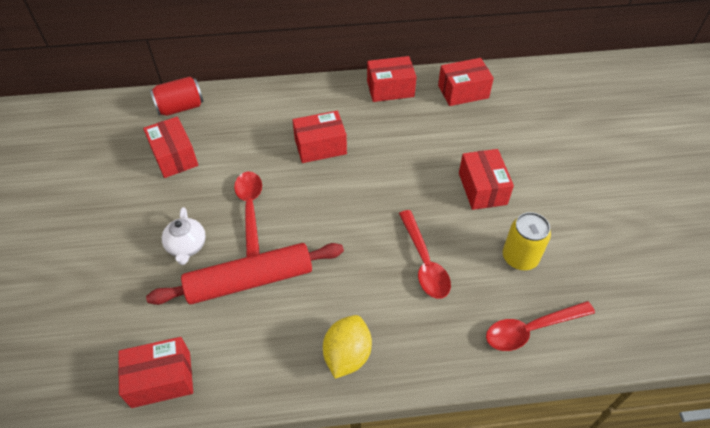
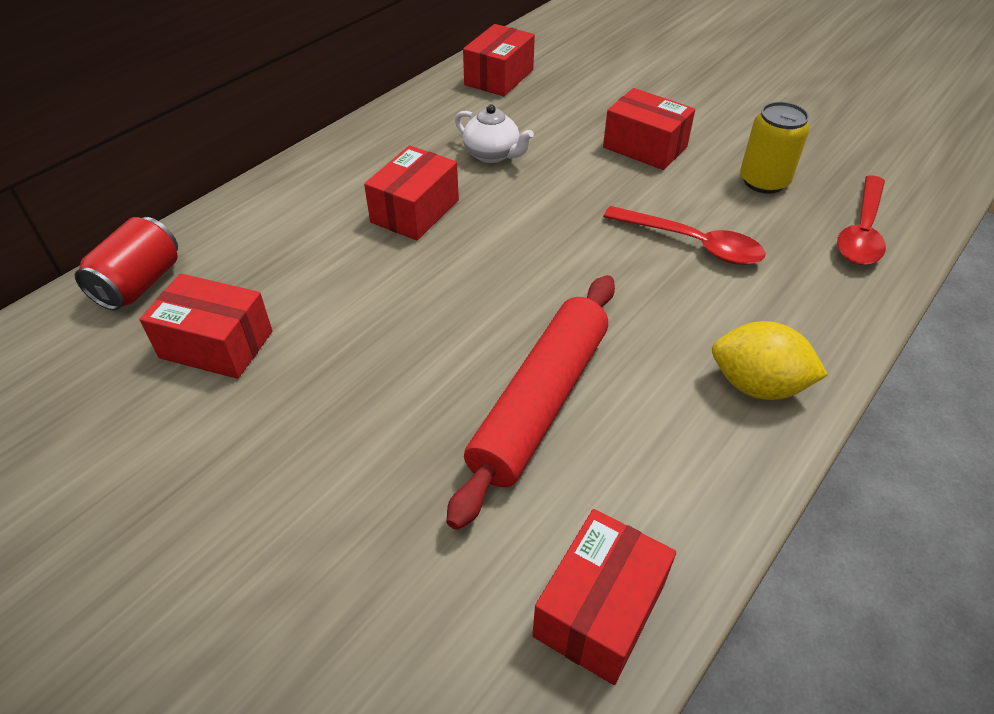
camera: 45 degrees left, 5 degrees down
(187, 247) = (397, 431): white teapot -> white teapot (492, 155)
(250, 209) = (423, 329): red spoon -> none
(347, 355) = (757, 385): yellow lemon -> yellow lemon turned 45 degrees counterclockwise
(390, 89) = (415, 113): red box -> none

